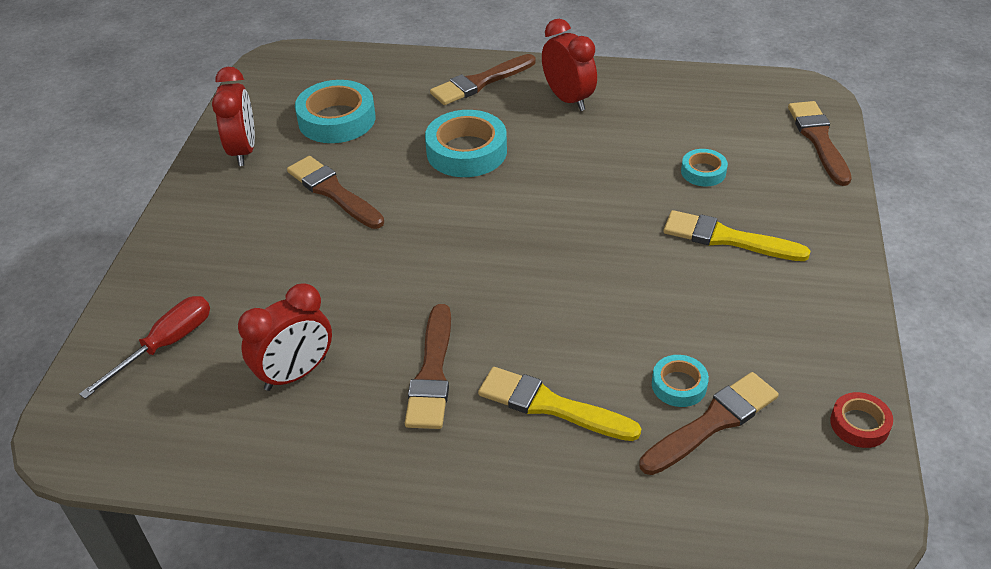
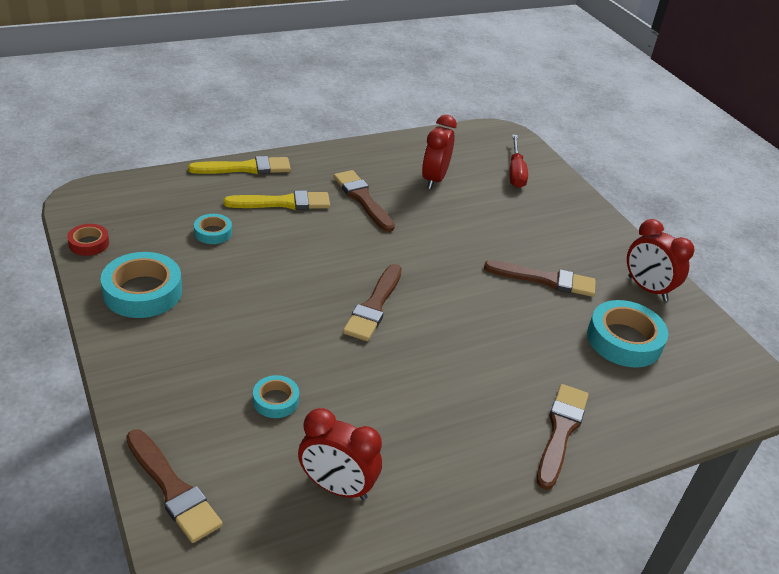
camera: 140 degrees right, 5 degrees down
(466, 151) = (491, 347): turquoise tape -> turquoise tape (143, 292)
(568, 99) = (460, 443): red clock -> red clock (337, 487)
(712, 422) = (183, 220): brown brush -> brown brush (374, 306)
(727, 238) = (224, 340): yellow brush -> yellow brush (245, 168)

